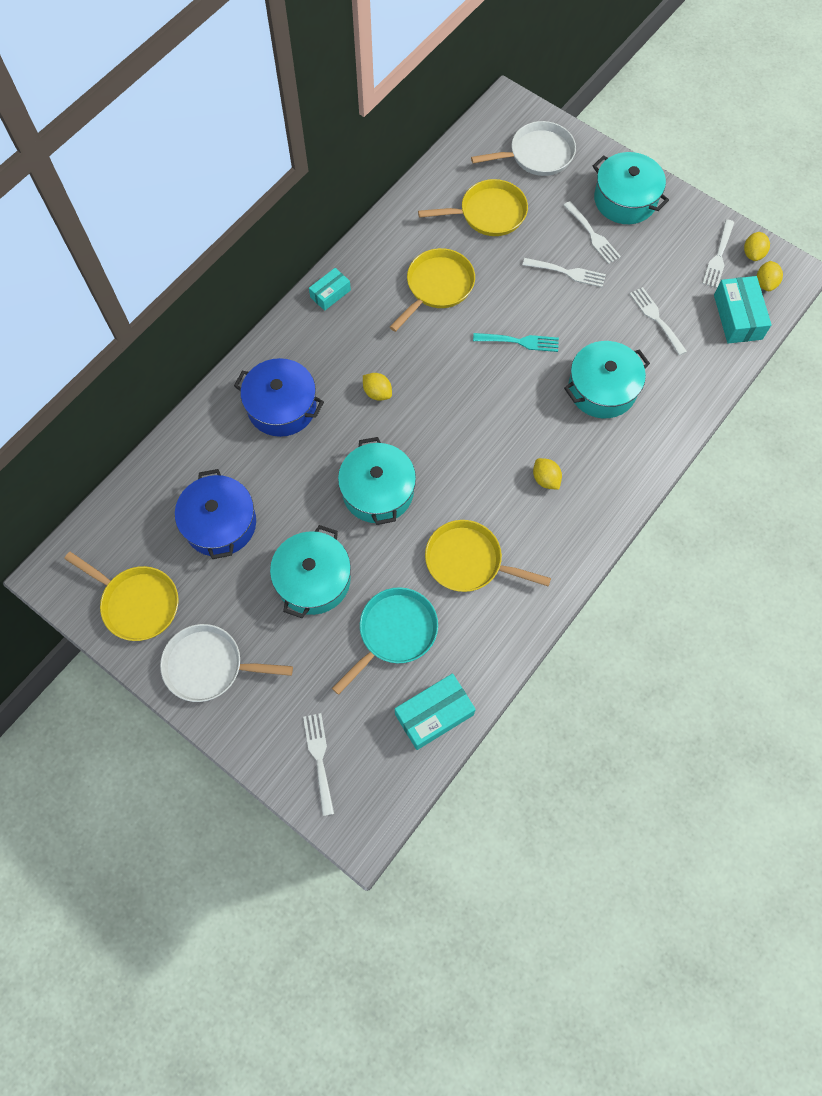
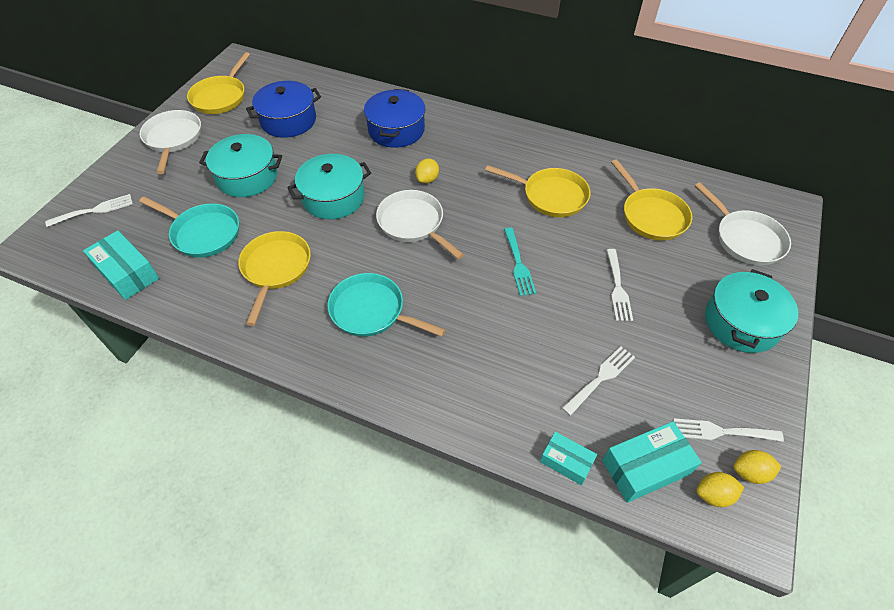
camera: 75 degrees right, 15 degrees down
(330, 293) = (511, 134): turquoise box -> turquoise box (566, 461)
(440, 420) = (413, 224): none -> white pan
(545, 479) = (372, 311): yellow lemon -> turquoise pan
(592, 235) = (676, 301): white fork -> none
(602, 389) = (490, 341): turquoise pot -> none

